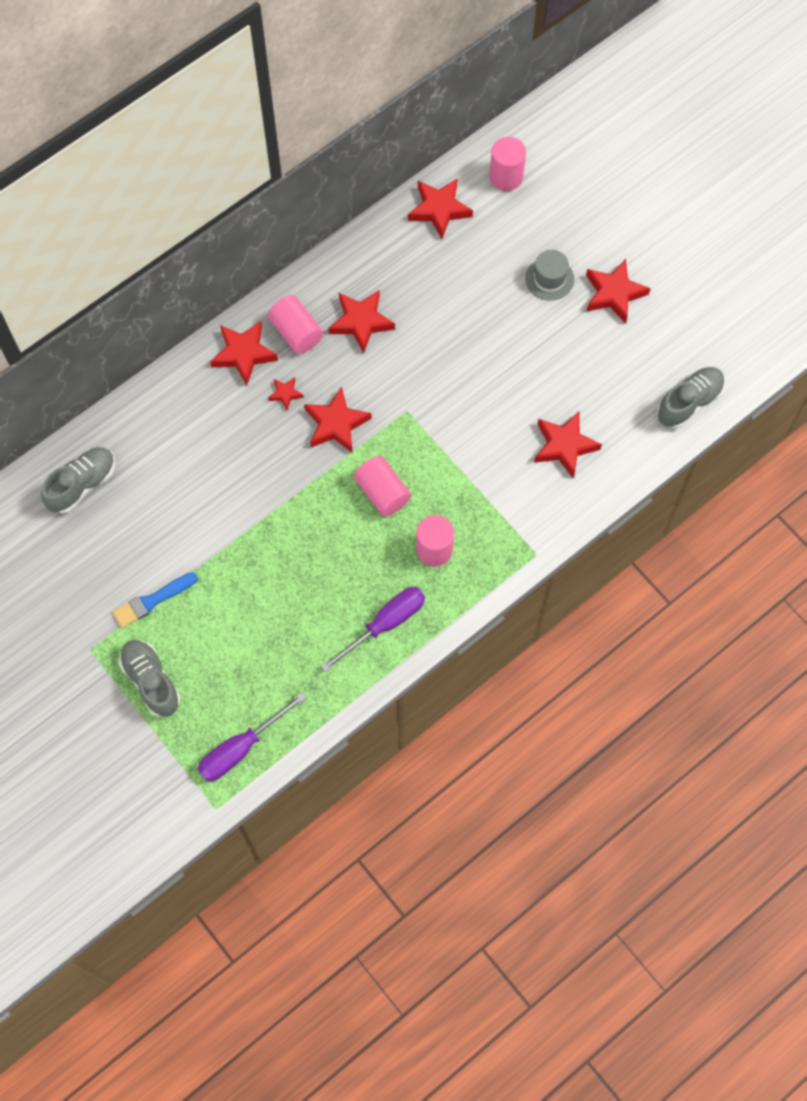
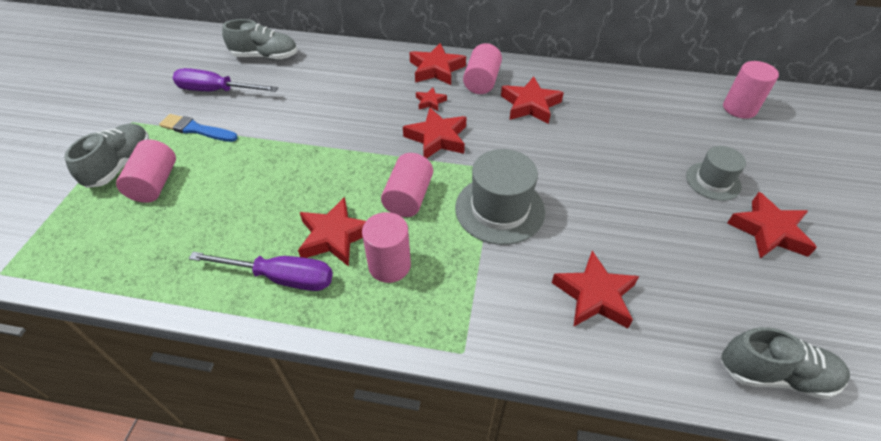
camera: 50 degrees right, 20 degrees down
(202, 664) = (155, 184): none -> pink cylinder
(241, 748) = (78, 253): purple screwdriver -> purple screwdriver (216, 91)
(439, 209) = (663, 92): red star -> red star (335, 236)
(448, 441) = (499, 209): none -> grey hat

